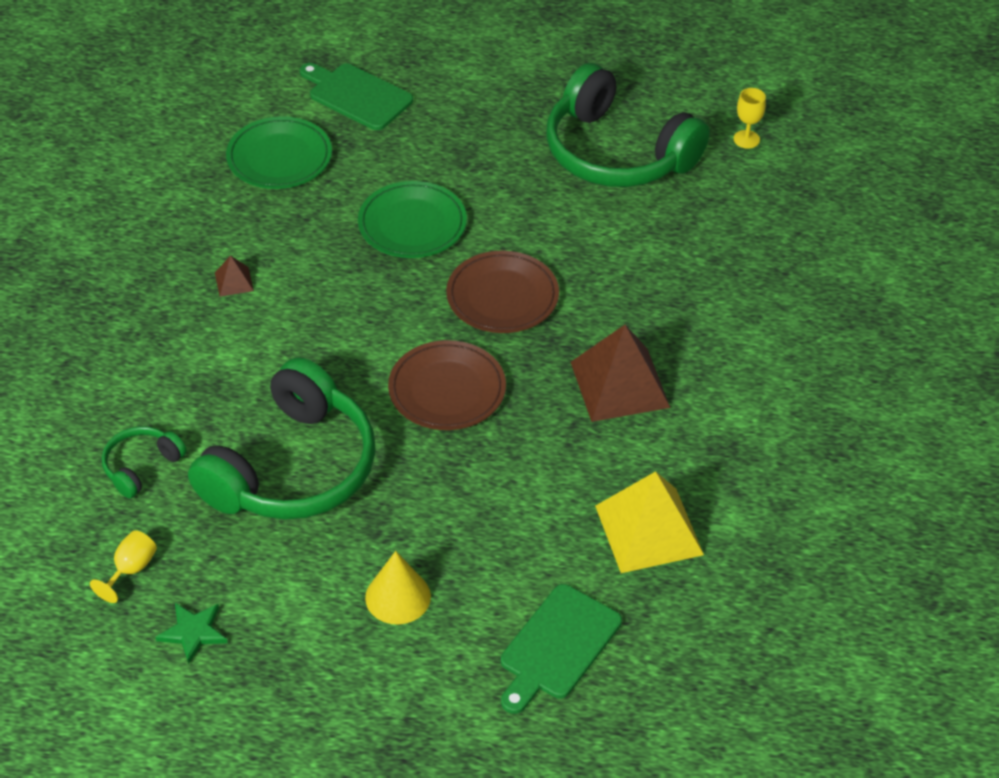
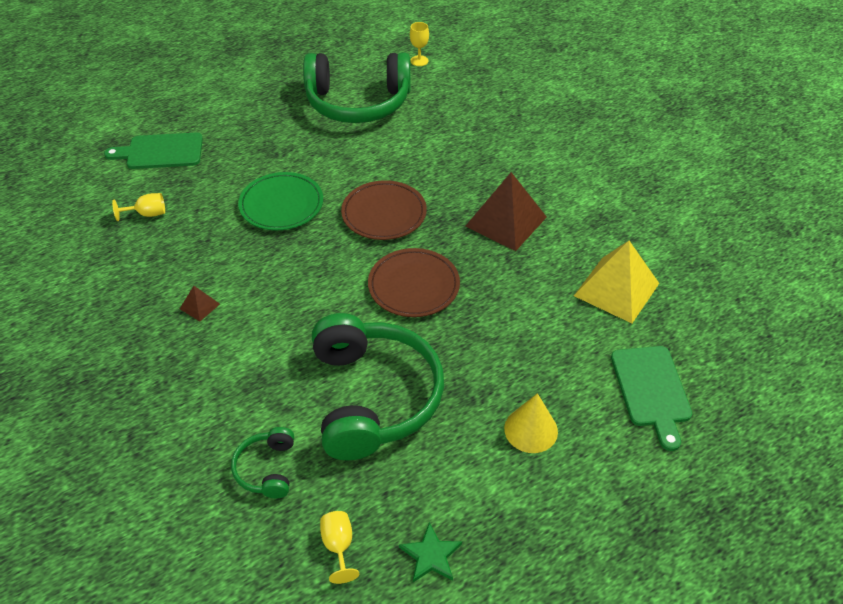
camera: 40 degrees left, 0 degrees up
(279, 158) = (147, 214): green plate -> yellow goblet

